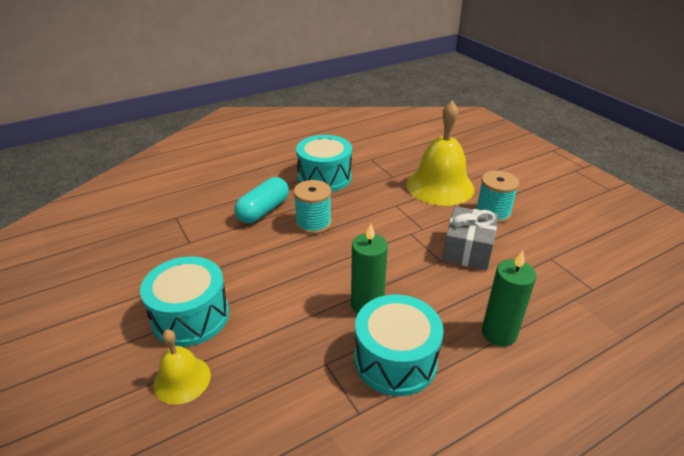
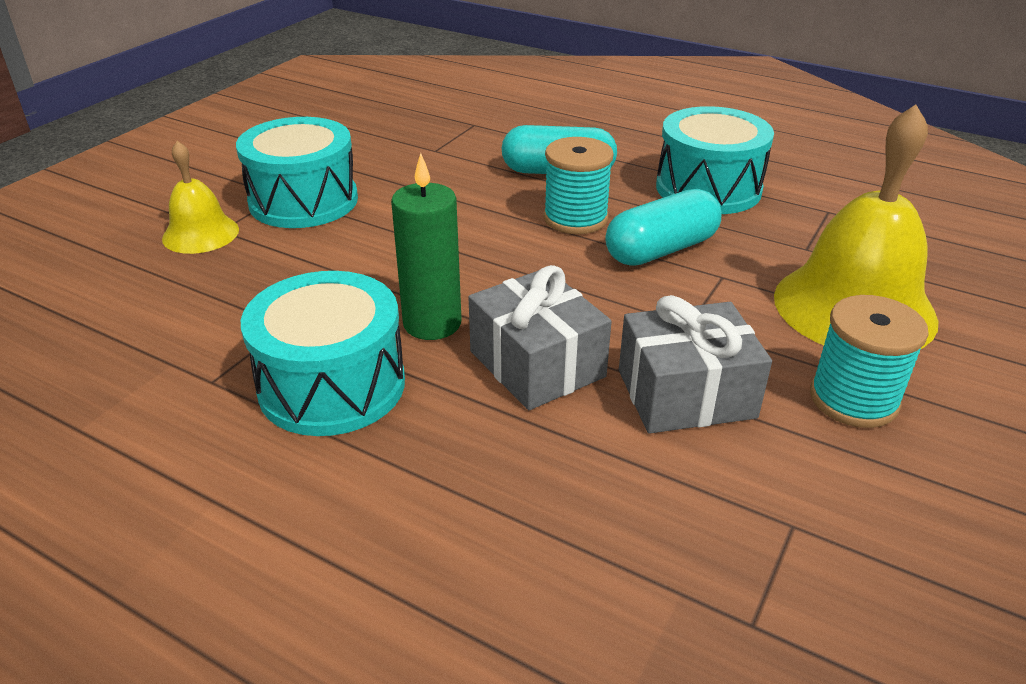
camera: 60 degrees right, 0 degrees up
(362, 211) = (661, 250): none -> turquoise capsule
(422, 282) = (537, 364): none -> grey gift
(499, 333) = (478, 491): green candle -> none

